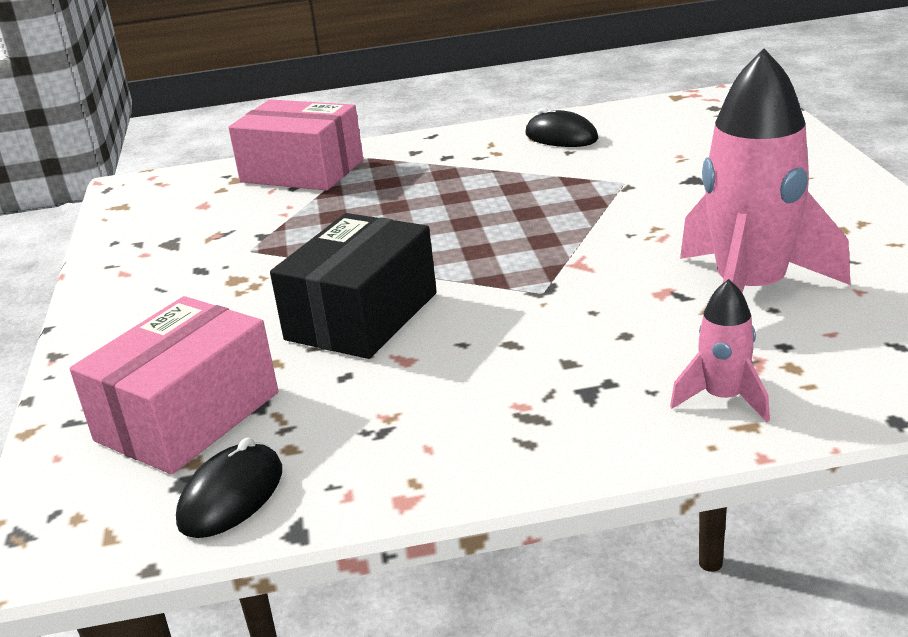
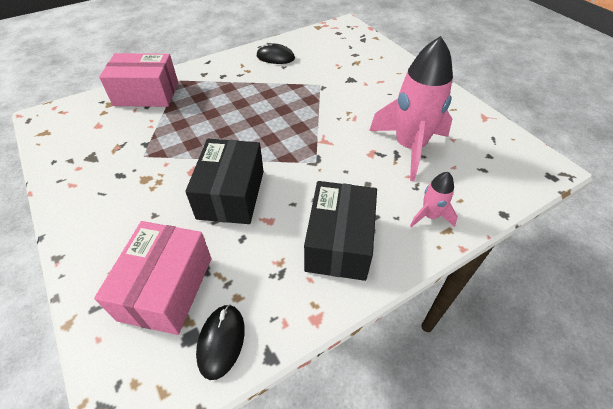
camera: 25 degrees left, 20 degrees up
(514, 408) = (339, 242): none -> black box

